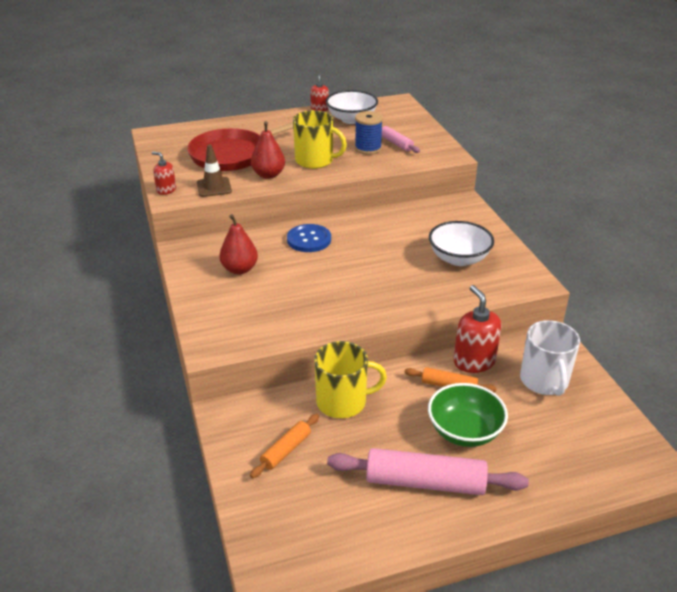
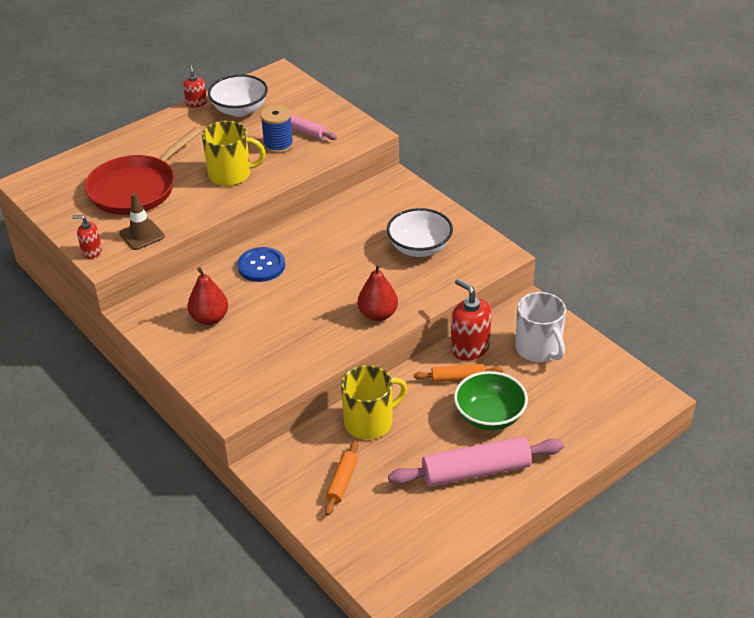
camera: 20 degrees left, 5 degrees up
(268, 175) = (191, 205): red pear -> red pear (378, 314)

